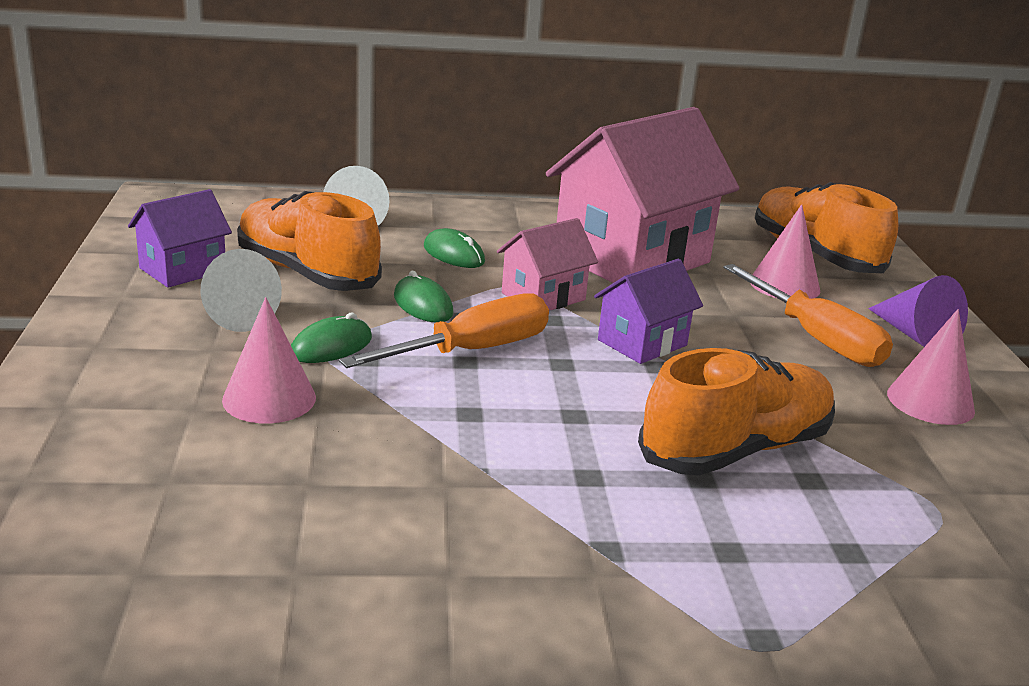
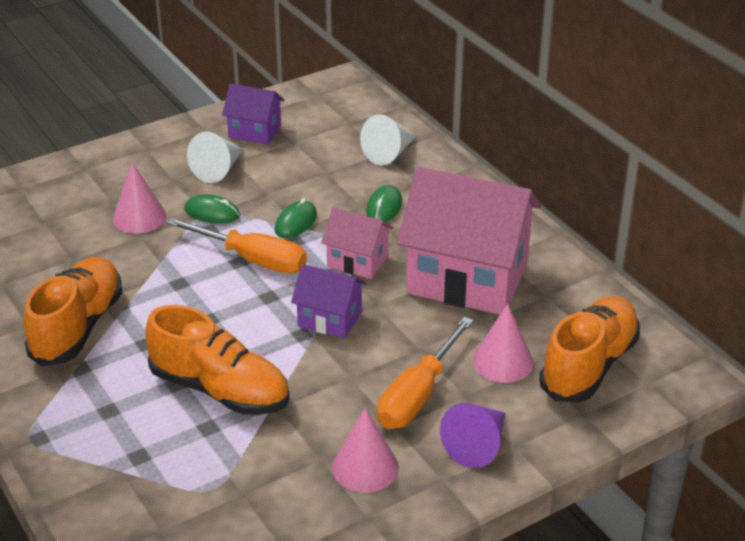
camera: 65 degrees right, 10 degrees up
(306, 273) = (295, 169): orange shoe -> orange shoe (78, 327)

